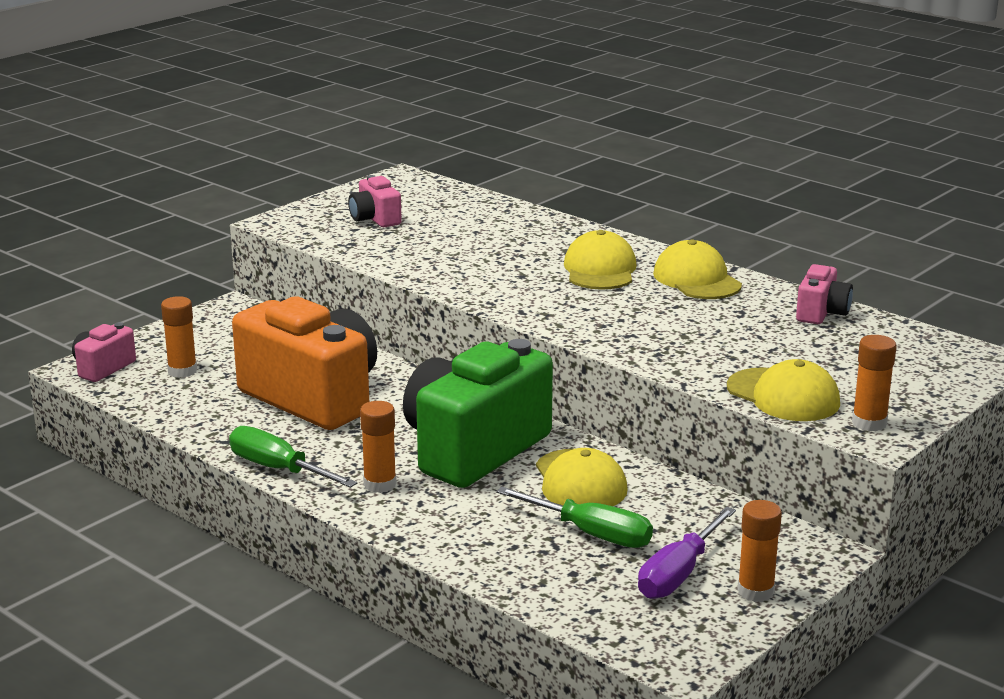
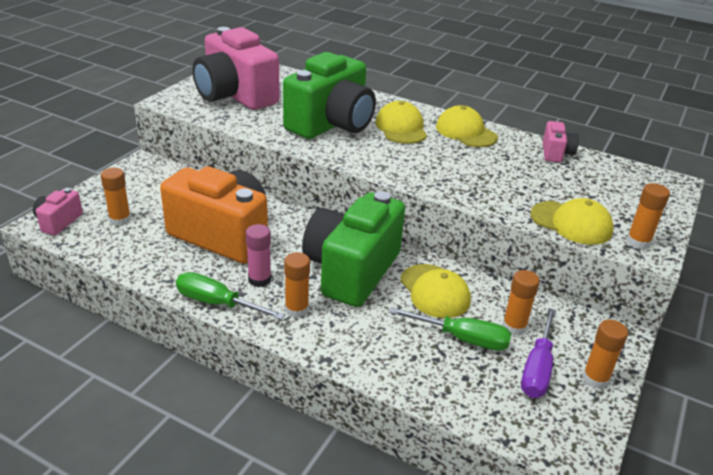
camera: 15 degrees left, 10 degrees up
(343, 449) = (259, 280): none -> pink glue stick
(375, 219) = (235, 96): pink camera -> pink camera, size x2.23
(498, 260) = (331, 124): none -> green camera
(673, 528) = (514, 327): none -> orange glue stick

